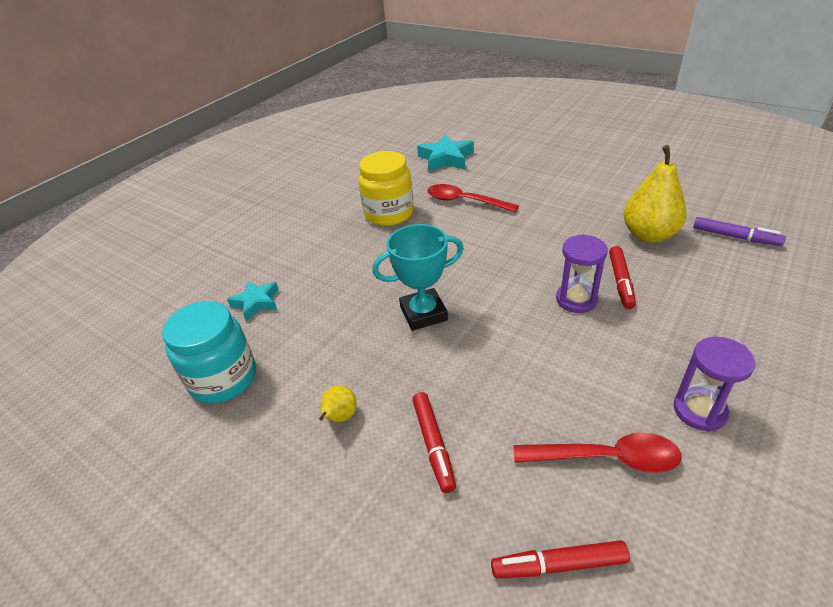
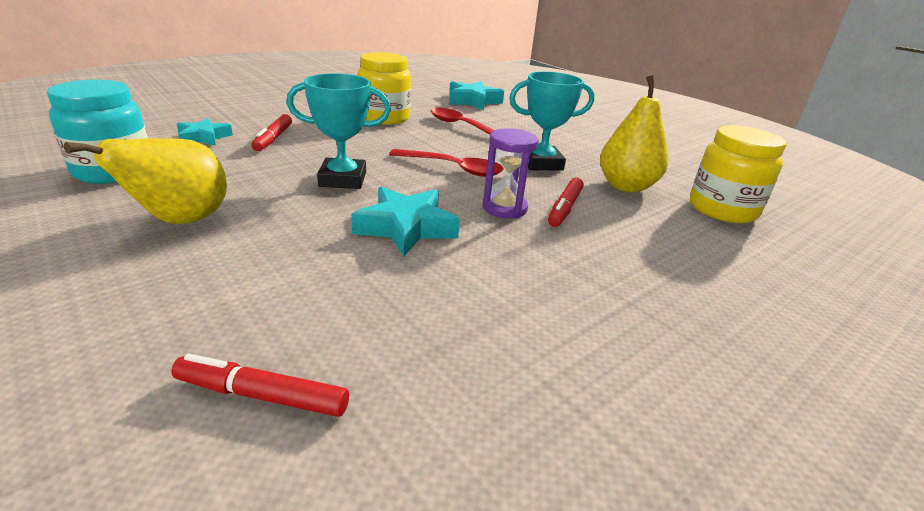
camera: 10 degrees right, 10 degrees down
(340, 417) = (181, 221): yellow pear -> yellow pear, size x2.10
(433, 444) = (244, 263): red marker -> red marker (273, 138)
(520, 353) = (406, 227): none -> turquoise star
(564, 229) = (541, 163): none -> turquoise trophy
(606, 458) = (414, 326): red spoon -> red spoon (453, 168)
(699, 410) = (561, 321): purple hourglass -> none
(735, 237) = (722, 209): purple marker -> yellow jar

